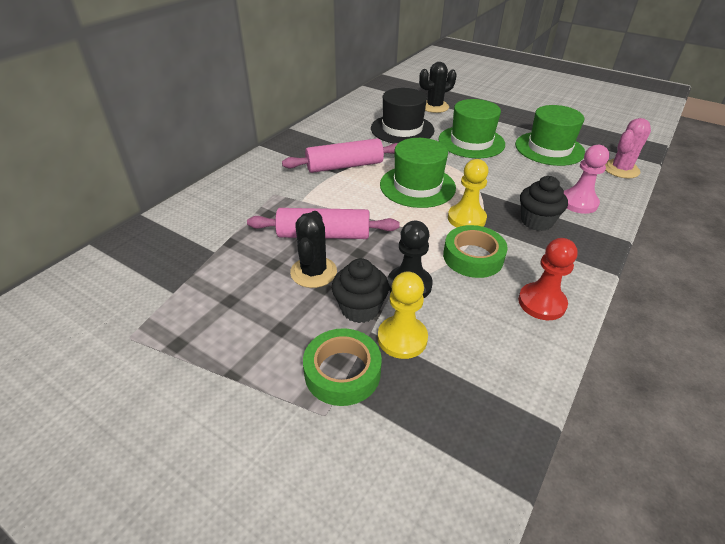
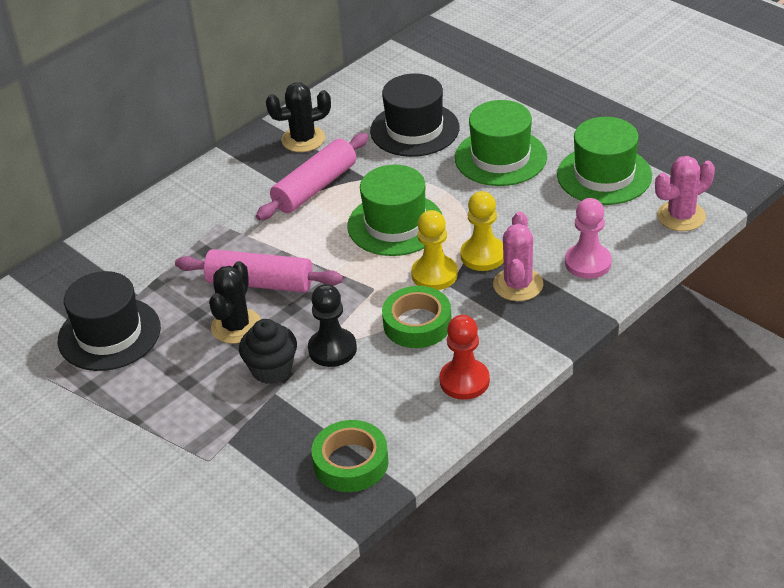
camera: 15 degrees right, 0 degrees up
(192, 289) = (109, 334): none -> black hat
(342, 372) = (235, 427): green tape -> green tape (351, 462)
(344, 166) = (315, 187): pink rolling pin -> pink rolling pin turned 45 degrees counterclockwise
(402, 338) = (303, 402): yellow pawn -> yellow pawn (483, 255)
(434, 107) = (479, 89): black cactus -> black cactus (303, 139)
(536, 221) = (518, 285): black cupcake -> pink cactus

